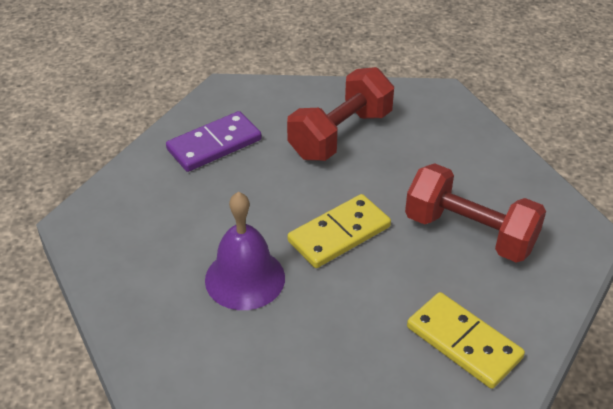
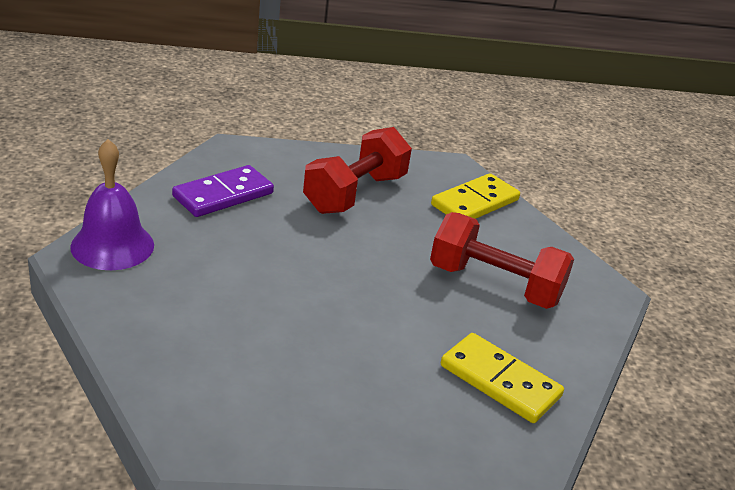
camera: 10 degrees left, 10 degrees down
(245, 278) = (264, 316): purple bell -> purple bell (112, 245)
(339, 234) = (361, 280): yellow domino -> yellow domino (475, 203)

